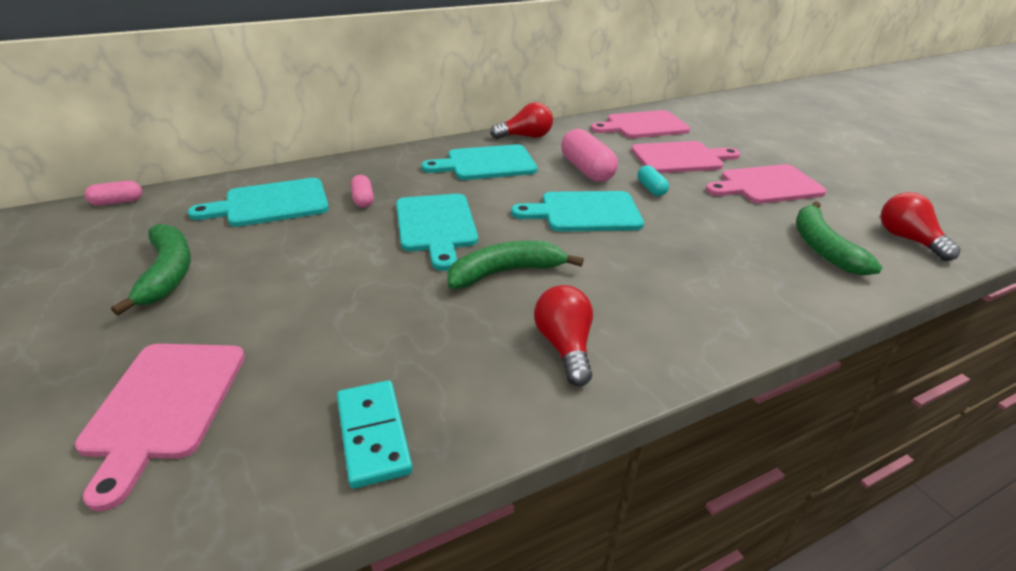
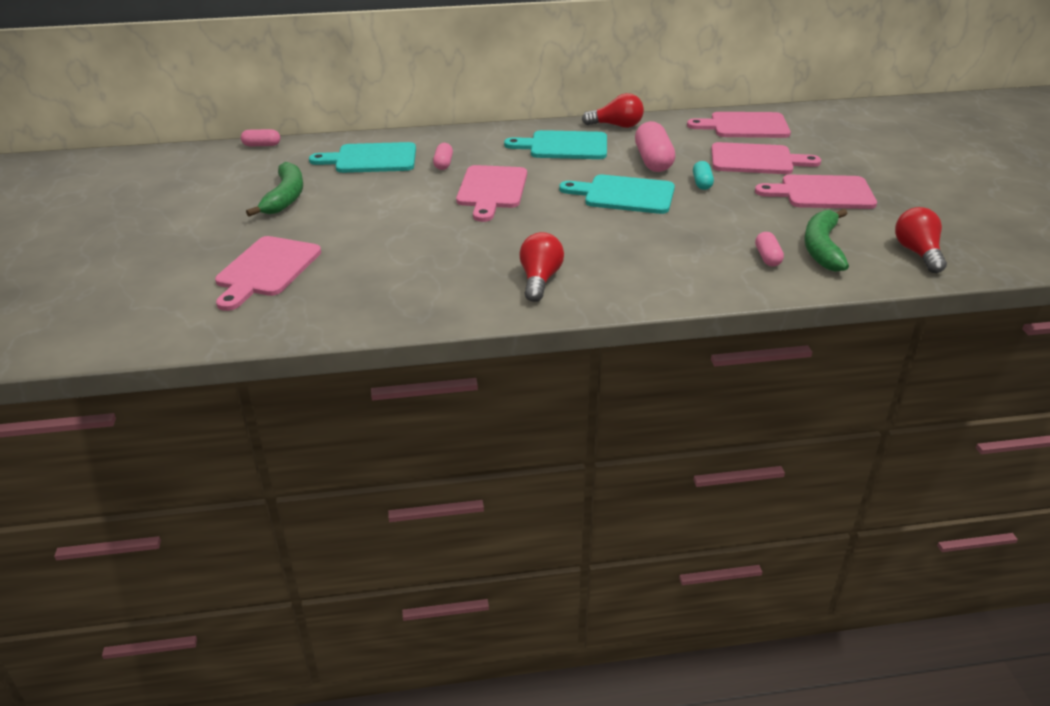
camera: 20 degrees right, 0 degrees up
(373, 435) = (384, 304): turquoise domino -> none
(436, 226) = (492, 190): turquoise cutting board -> pink cutting board
(505, 272) = (527, 229): green banana -> none
(783, 268) = (767, 257): none -> pink capsule

